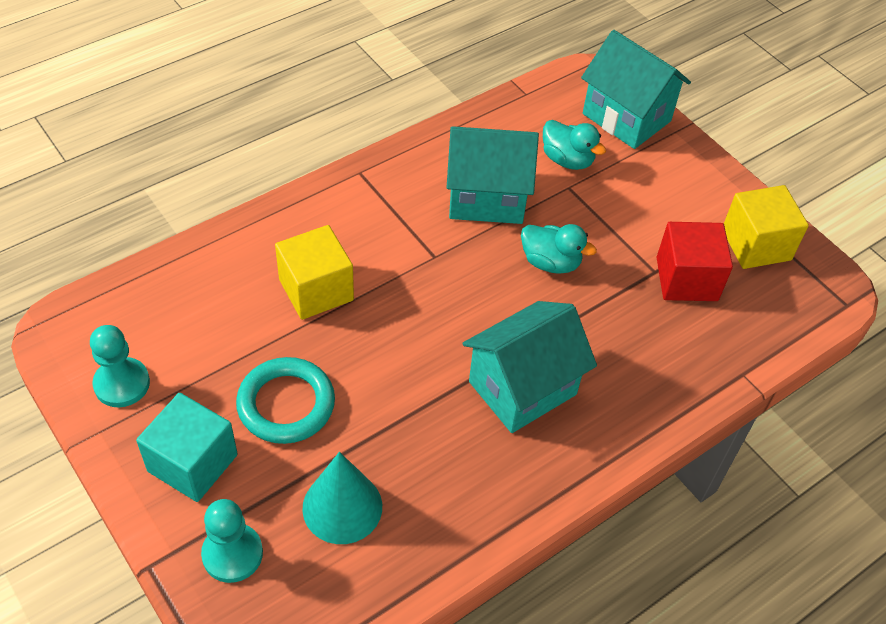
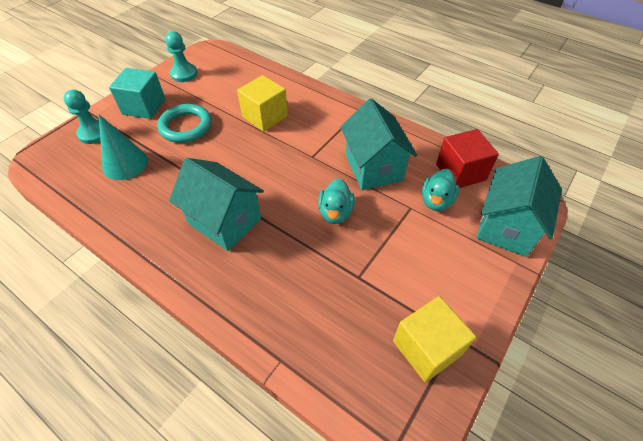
camera: 75 degrees right, 0 degrees up
(686, 279) = (361, 300): red cube -> red cube (460, 172)

